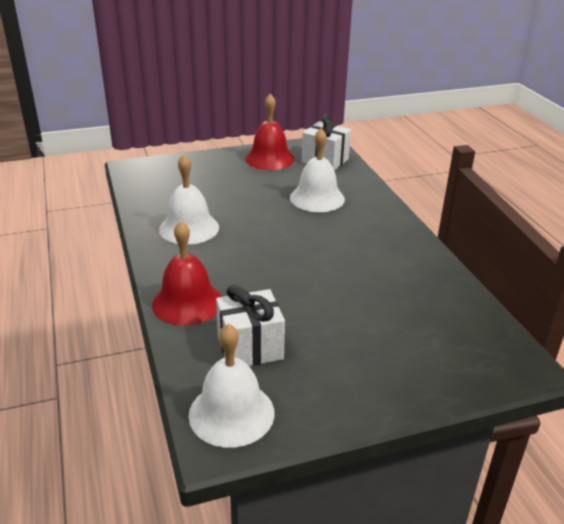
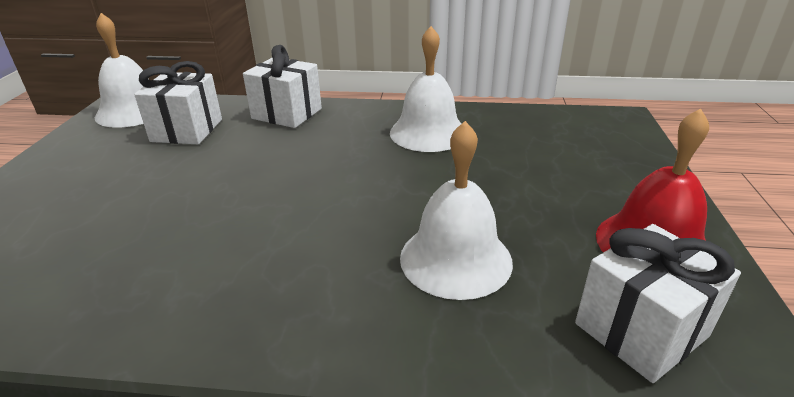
camera: 115 degrees right, 0 degrees up
(187, 302) = (287, 114): red bell -> white gift

